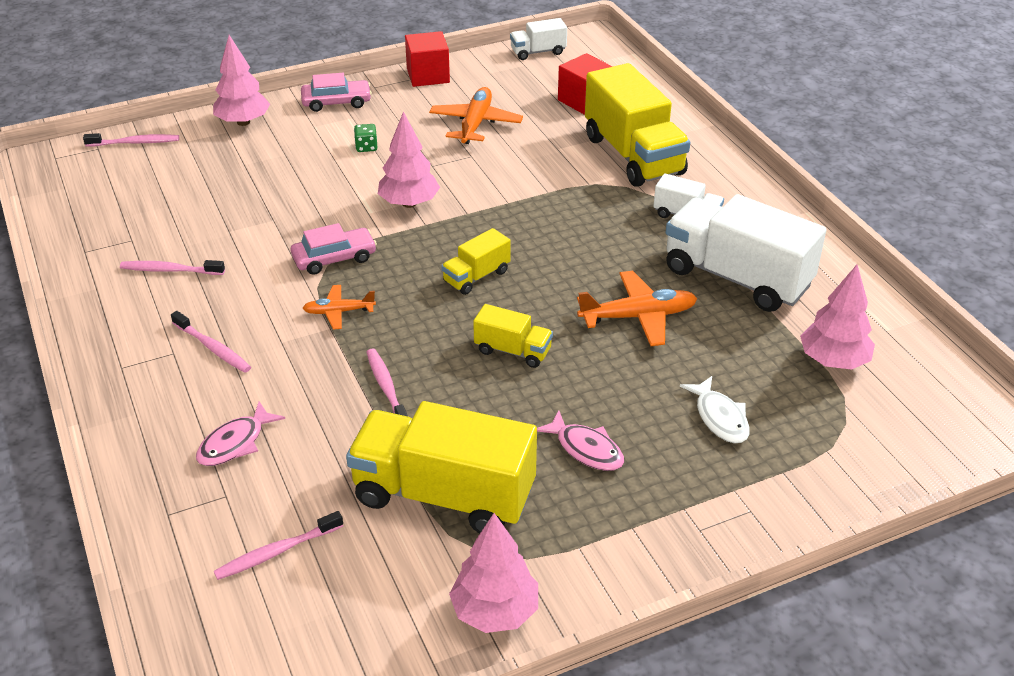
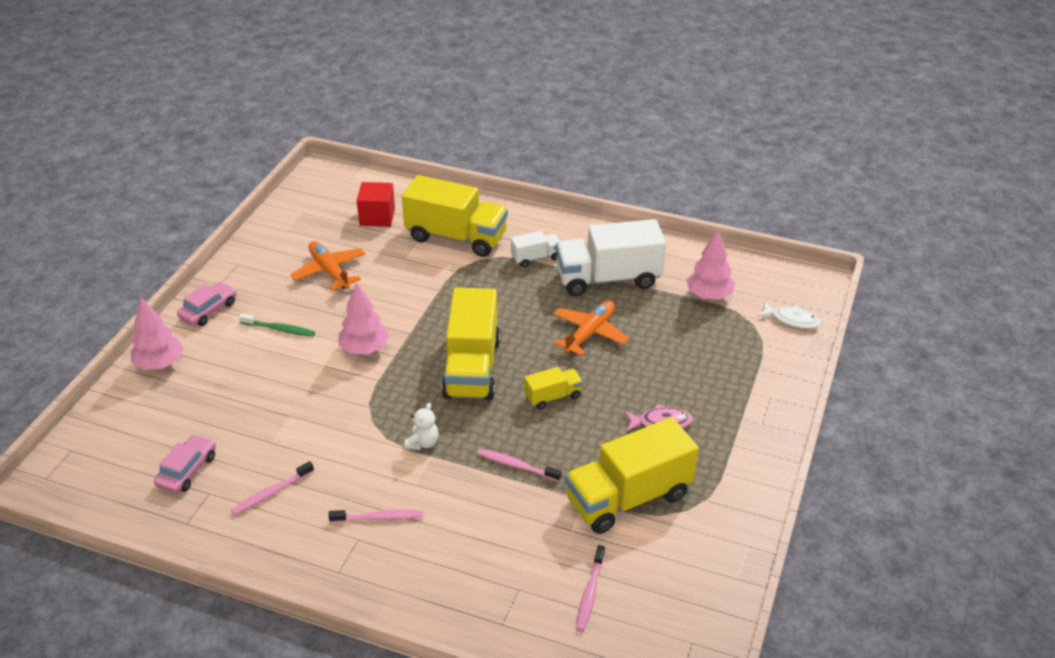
camera: 45 degrees left, 0 degrees up
(135, 143) = (96, 428): pink toothbrush -> none
(235, 443) = (479, 558): pink fish -> none
(334, 258) = (370, 413): pink car -> pink car (187, 470)
(338, 312) = (423, 443): orange plane -> white teddy bear
(366, 147) = (279, 329): green dice -> green toothbrush
(428, 75) = (246, 255): red cube -> none
(476, 276) = (472, 368): yellow truck -> yellow truck, size x2.07
(495, 611) = (730, 533): pink tree -> none
(538, 52) = (299, 198): white truck -> none
(720, 418) = (698, 361): white fish -> white fish (792, 320)

